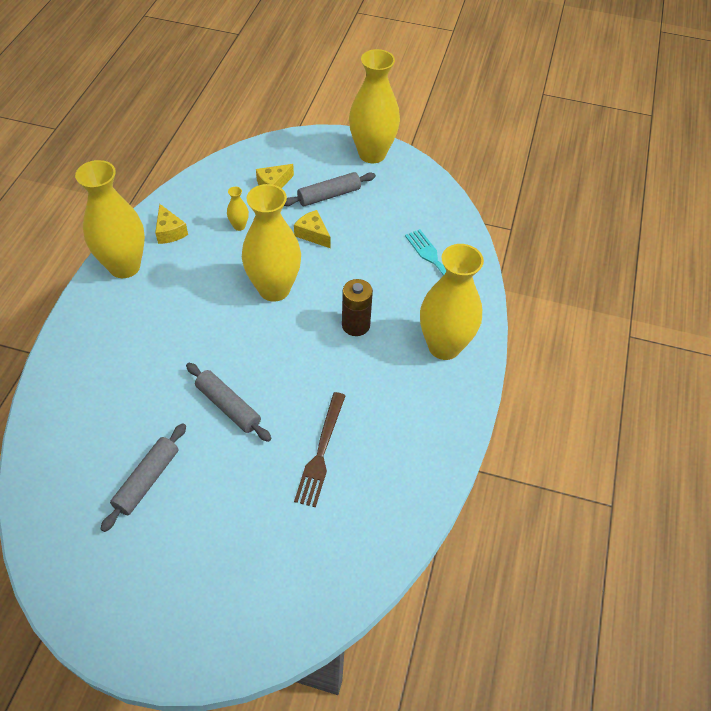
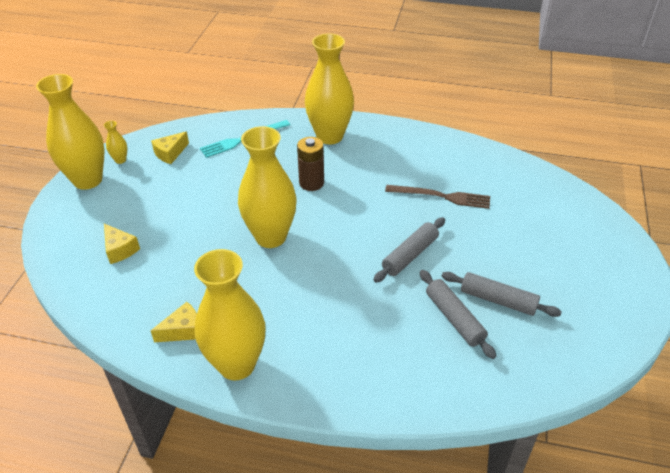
camera: 90 degrees left, 10 degrees down
(239, 226) = (181, 271): yellow vase -> yellow vase (120, 160)
(313, 234) = (198, 215): yellow cheese -> yellow cheese (170, 153)
(329, 195) = (144, 207): grey rolling pin -> grey rolling pin (454, 318)

